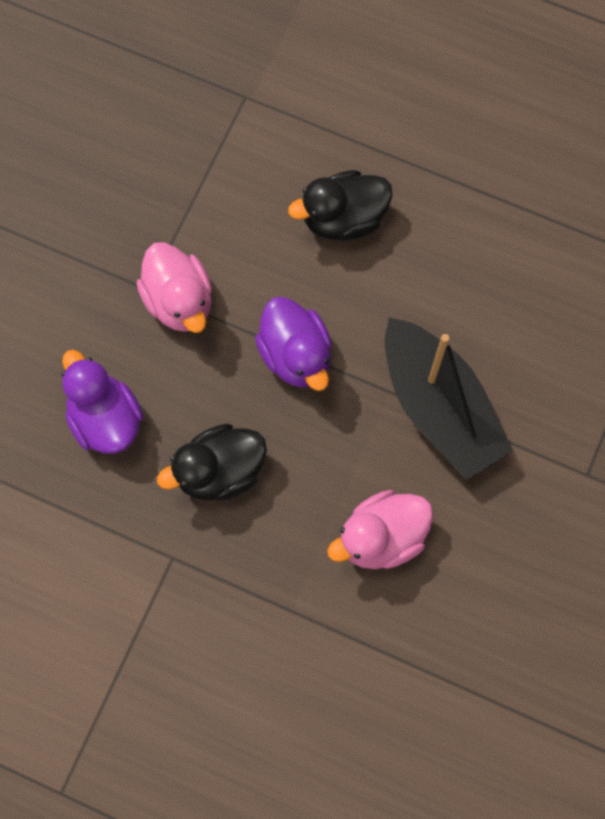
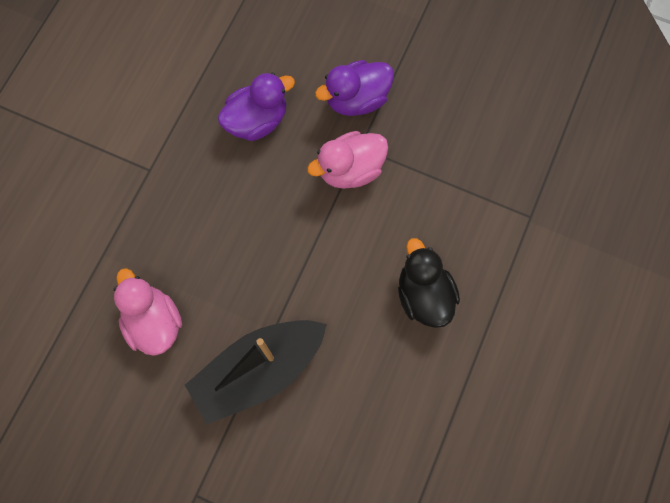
camera: 90 degrees right, 0 degrees up
(219, 471) = (213, 201): black duck -> none
(296, 355) = (305, 257): purple duck -> purple duck (356, 99)

